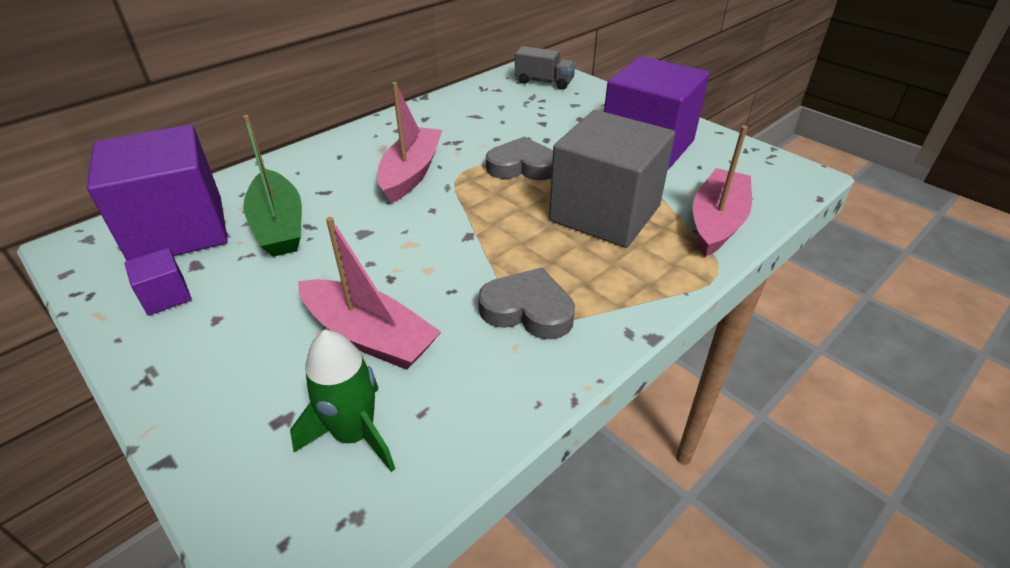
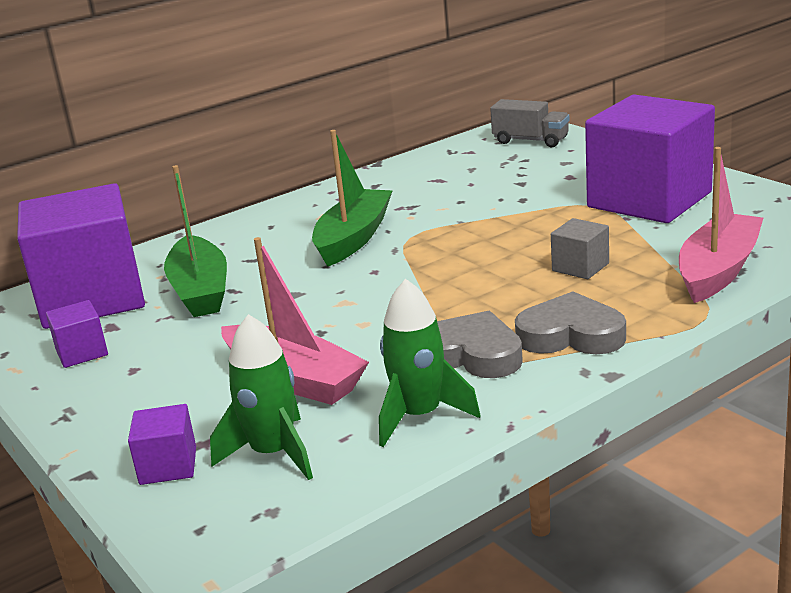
camera: 10 degrees right, 15 degrees down
(250, 450) = (168, 466): none -> purple cube
(411, 173) = (353, 238): pink boat -> green boat
(490, 386) = (420, 416): none -> green rocket
(522, 166) = (487, 226): grey heart -> grey heart (570, 335)
(605, 213) = (580, 267): grey cube -> grey cube, size x0.41

